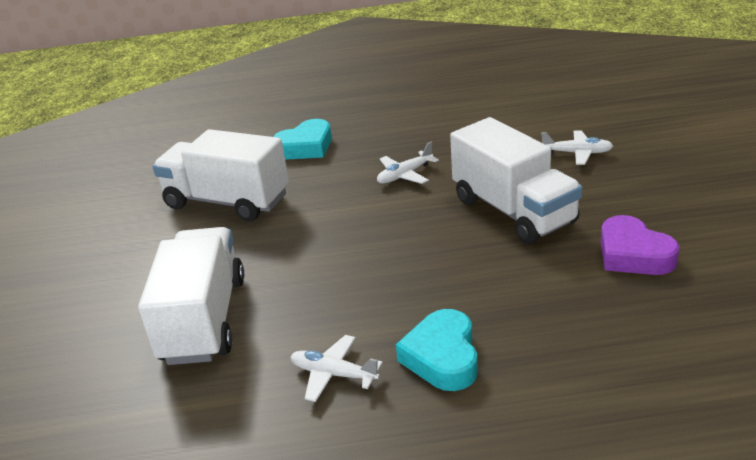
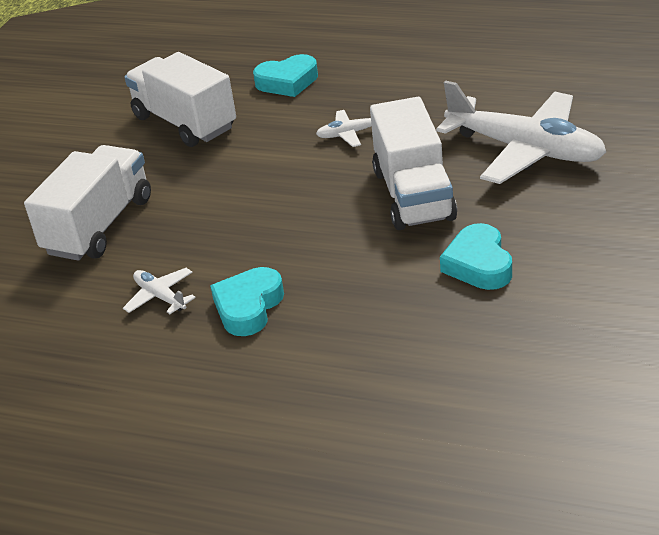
camera: 25 degrees right, 5 degrees up
(577, 153) = (525, 150): white plane -> white plane, size x2.33
(633, 254) = (478, 264): purple heart -> turquoise heart

